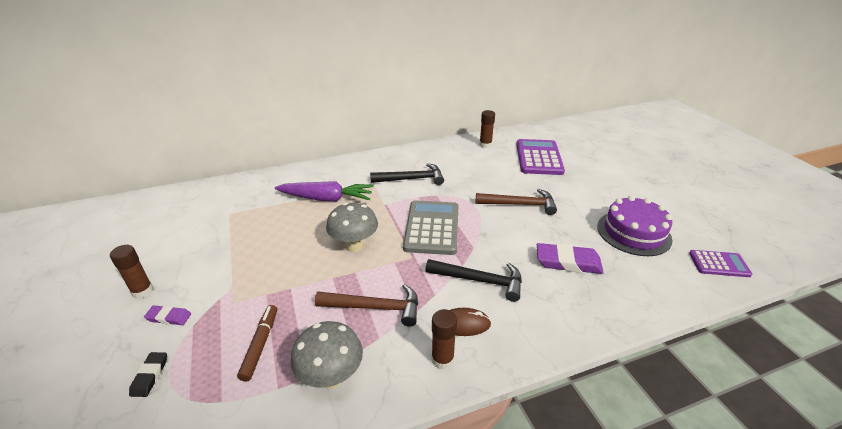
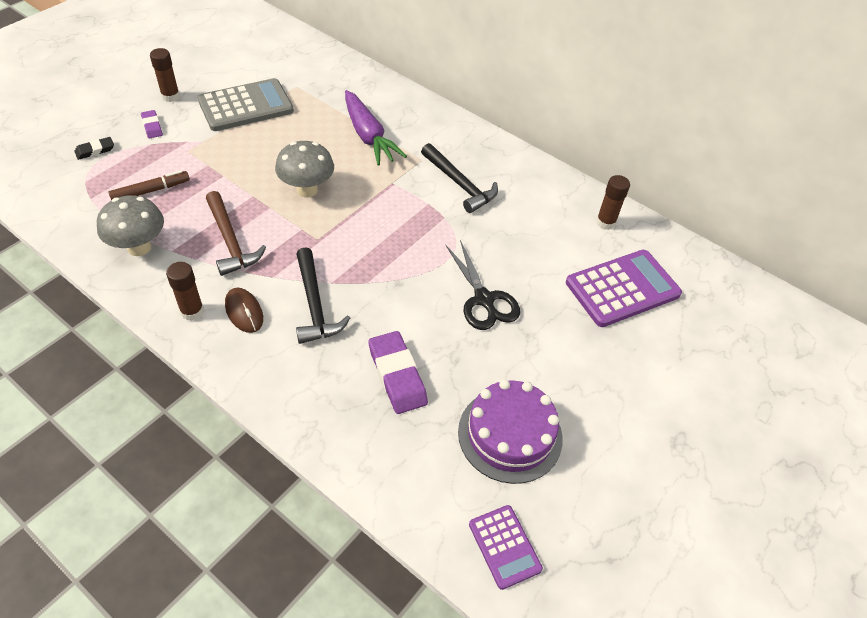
camera: 55 degrees right, 15 degrees up
(432, 228) = (378, 236): grey calculator -> grey calculator (246, 106)
(520, 205) = (484, 299): brown hammer -> black scissors

